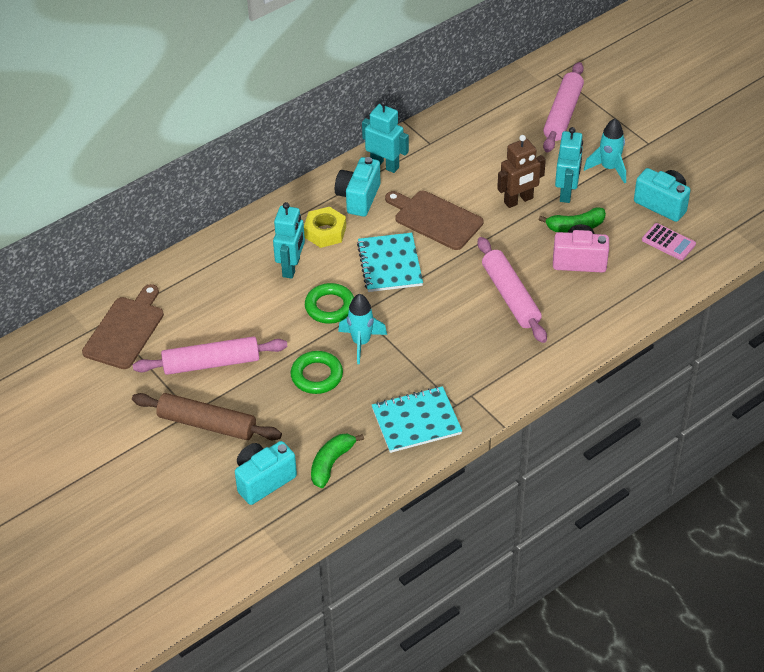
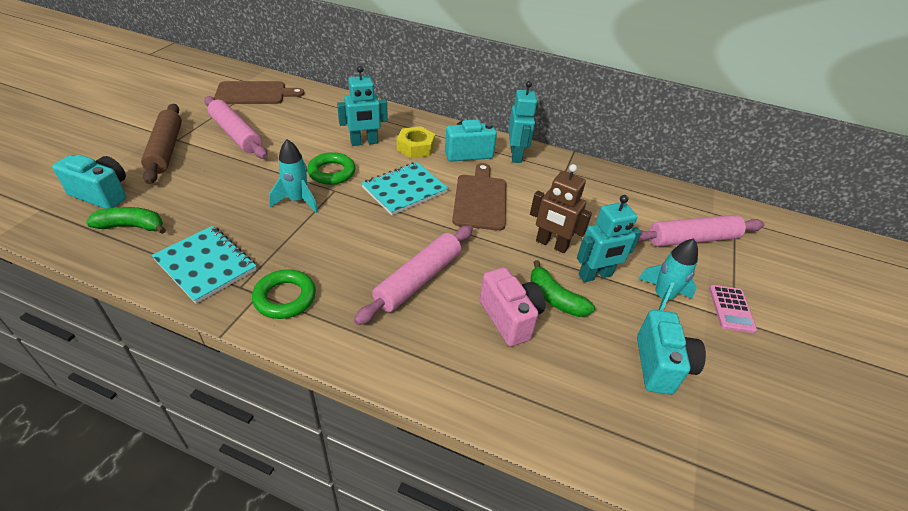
camera: 55 degrees right, 5 degrees down
(317, 376) = (244, 188): green ring -> green ring (285, 298)
(668, 242) = (607, 395): pink calculator -> pink calculator (731, 309)

